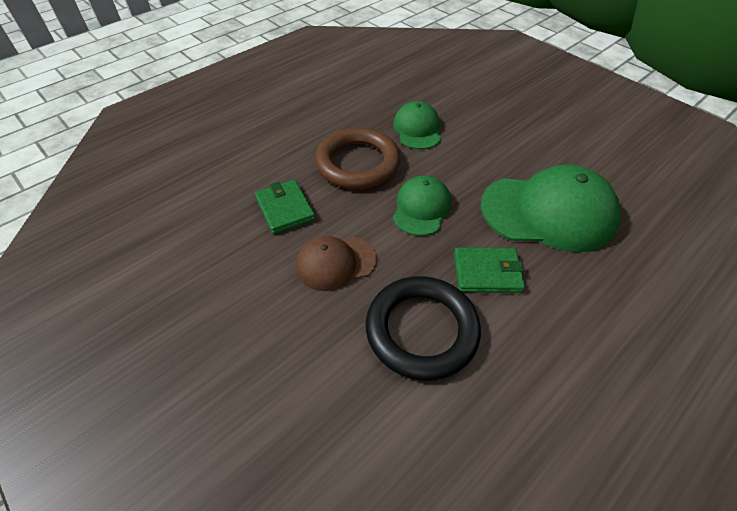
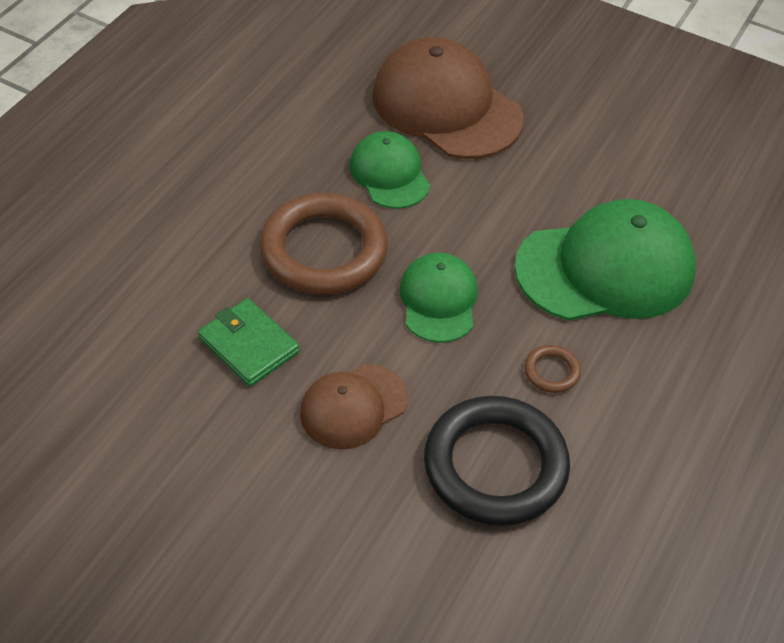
camera: 20 degrees left, 0 degrees up
(467, 99) = (446, 106): none -> brown cap
(487, 272) = (551, 371): green wallet -> brown ring

